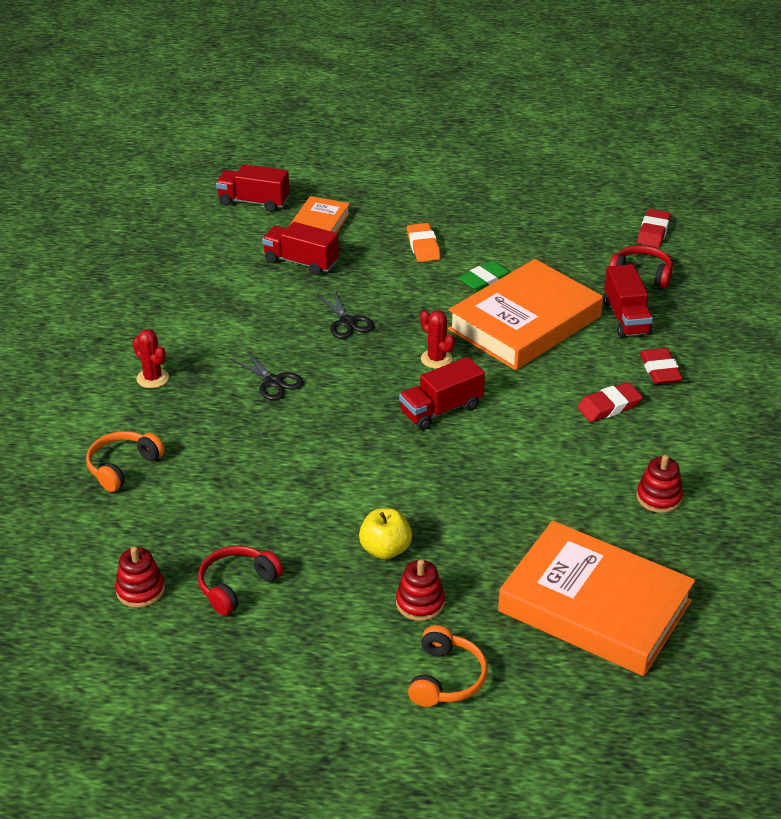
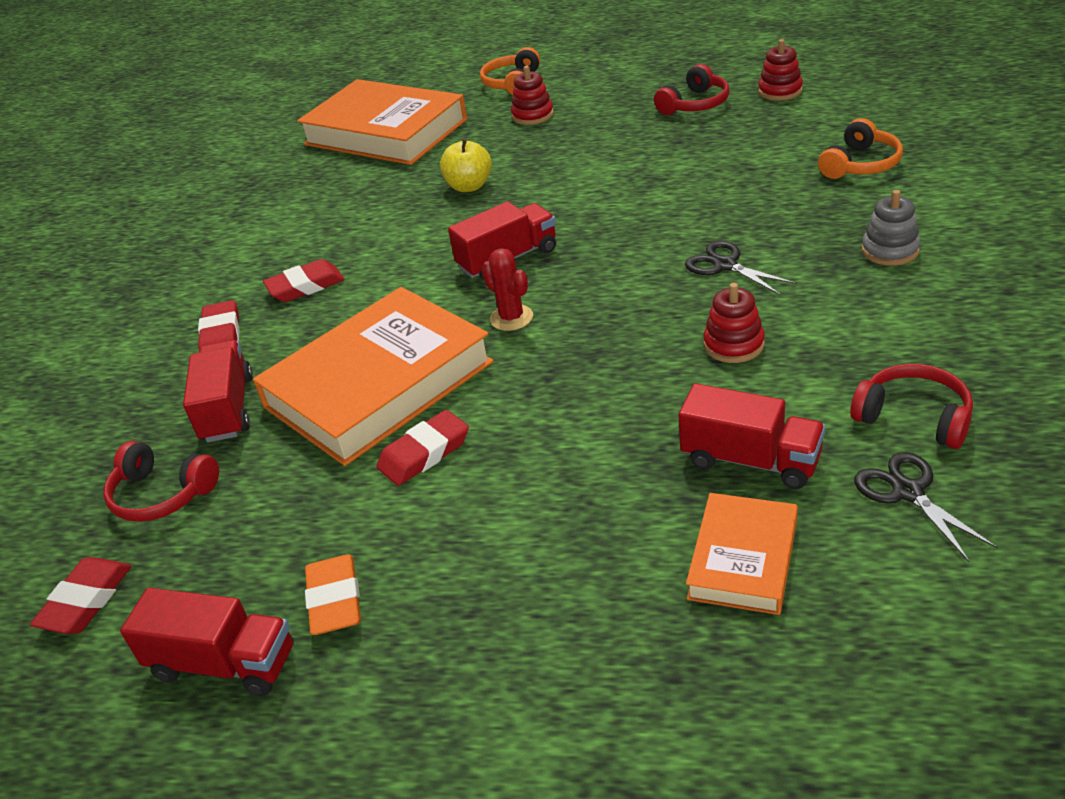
camera: 175 degrees left, 0 degrees up
(152, 378) = (890, 250): red cactus -> grey stacking toy
(205, 274) = (914, 417): none -> red headphones
(254, 202) = (913, 616): red truck -> red truck (223, 663)
(347, 322) = (644, 357): black scissors -> black scissors (908, 492)
(385, 549) = (565, 141): yellow apple -> yellow apple (469, 186)
(423, 246) = (529, 520): orange eraser -> orange eraser (334, 600)
(485, 281) = (424, 453): green eraser -> red eraser
(658, 497) = (293, 209): red stacking toy -> red stacking toy (733, 345)

